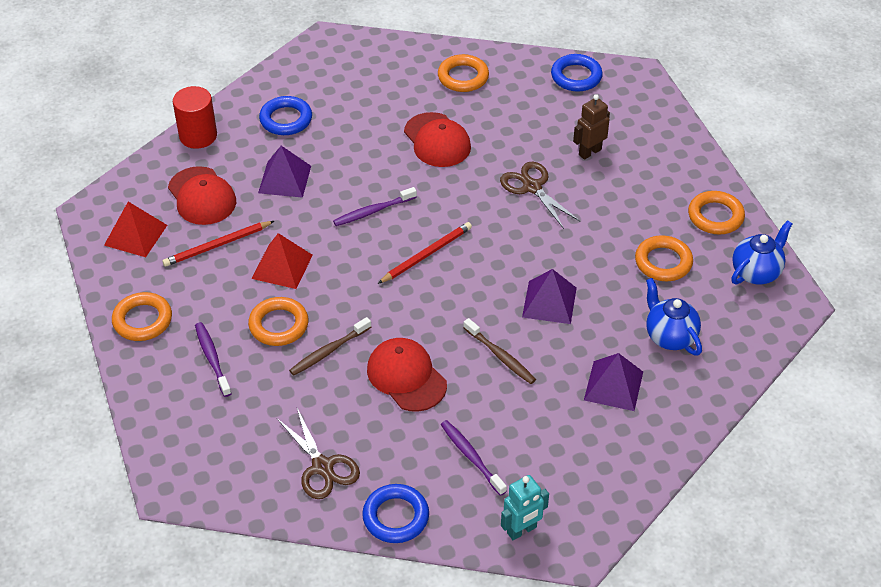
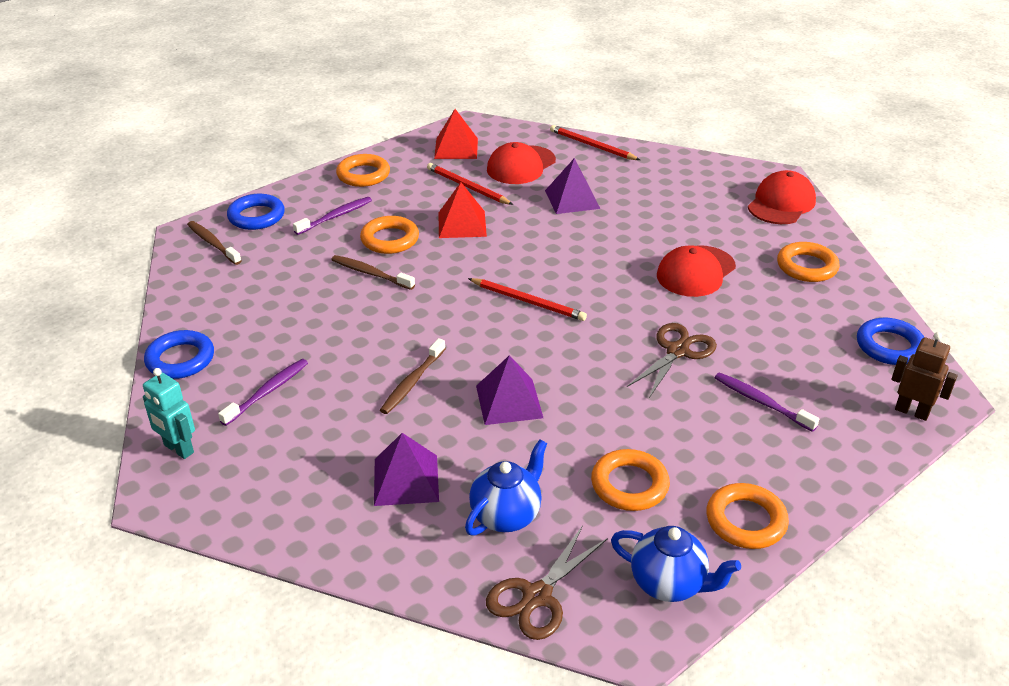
camera: 70 degrees right, 10 degrees down
(198, 136) = (592, 146): red cylinder -> red pencil
(206, 468) = (213, 243): none -> brown toothbrush
(286, 119) = (649, 181): blue ring -> blue ring (256, 216)
(322, 467) = (230, 303): brown scissors -> brown scissors (537, 596)
(373, 211) = (565, 256): purple toothbrush -> purple toothbrush (761, 402)
(406, 377) = (358, 326): red cap -> red cap (781, 203)
(589, 152) = (770, 383): brown robot -> brown robot (912, 411)

